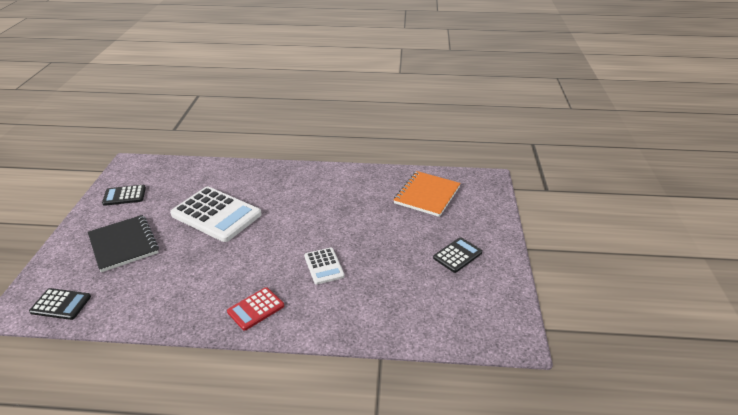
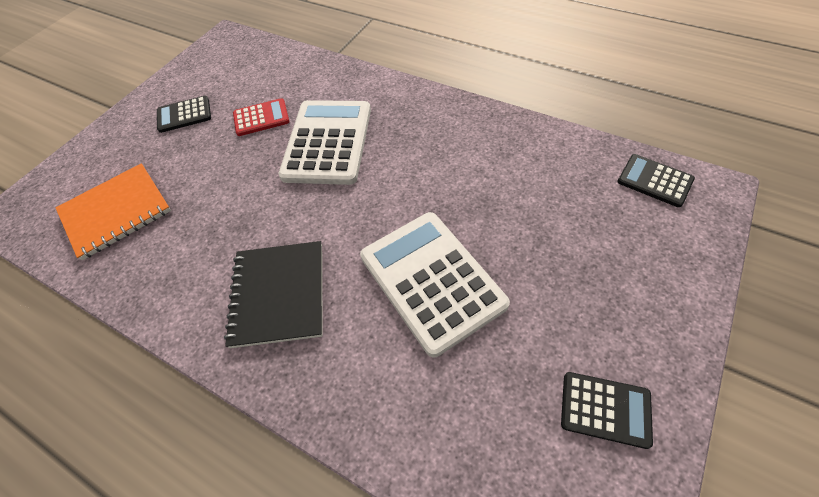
camera: 150 degrees left, 20 degrees up
(124, 244) = (586, 262): black notebook -> black notebook (278, 294)
(256, 309) = (423, 114): red calculator -> red calculator (261, 118)
(324, 266) = (327, 142): white calculator -> white calculator, size x1.95

